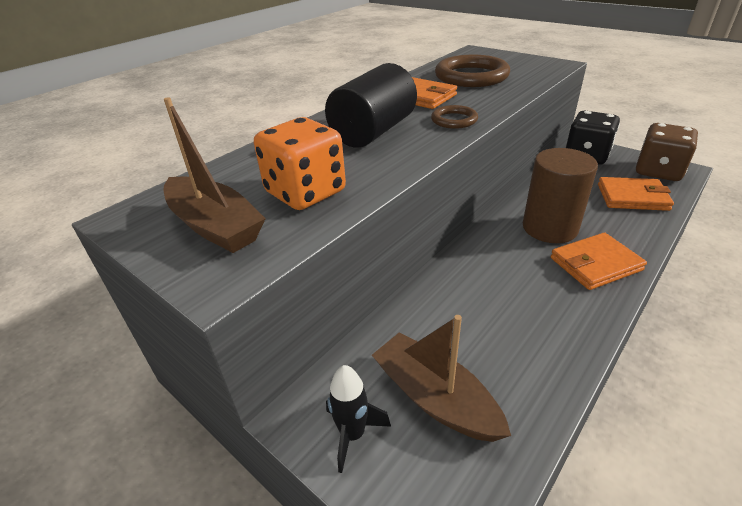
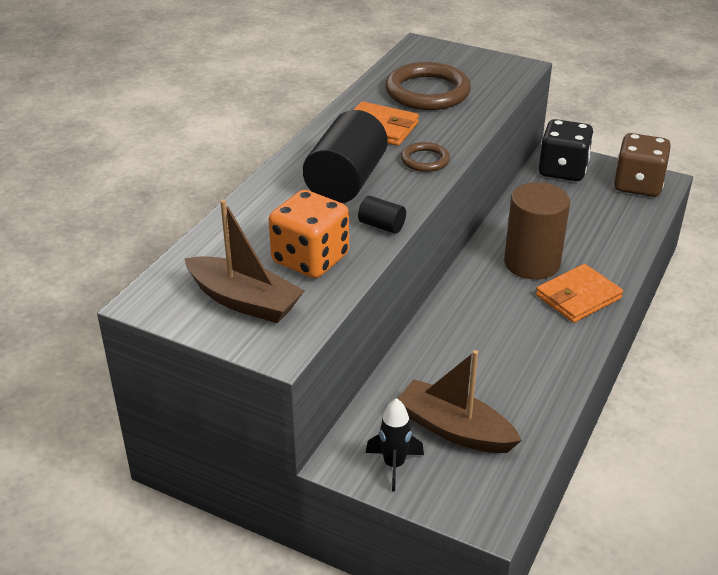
camera: 15 degrees left, 0 degrees up
(391, 168) = (381, 226): none -> black cylinder
(632, 197) = (611, 220): orange wallet -> none

